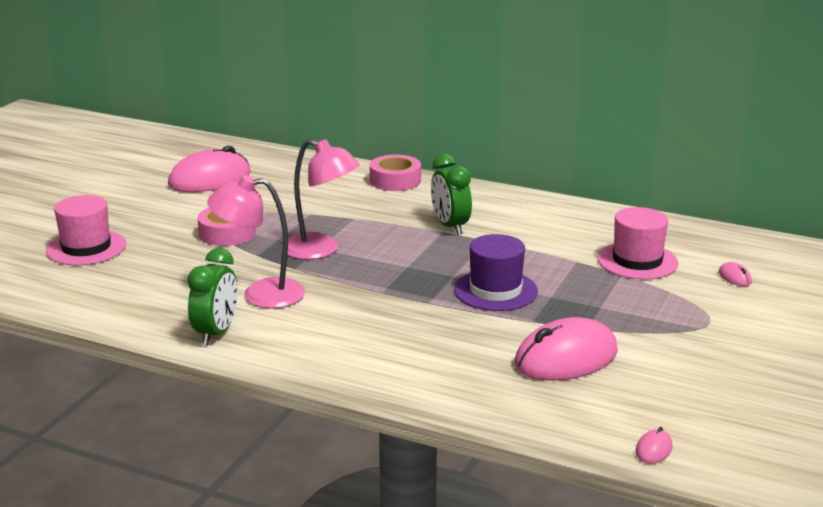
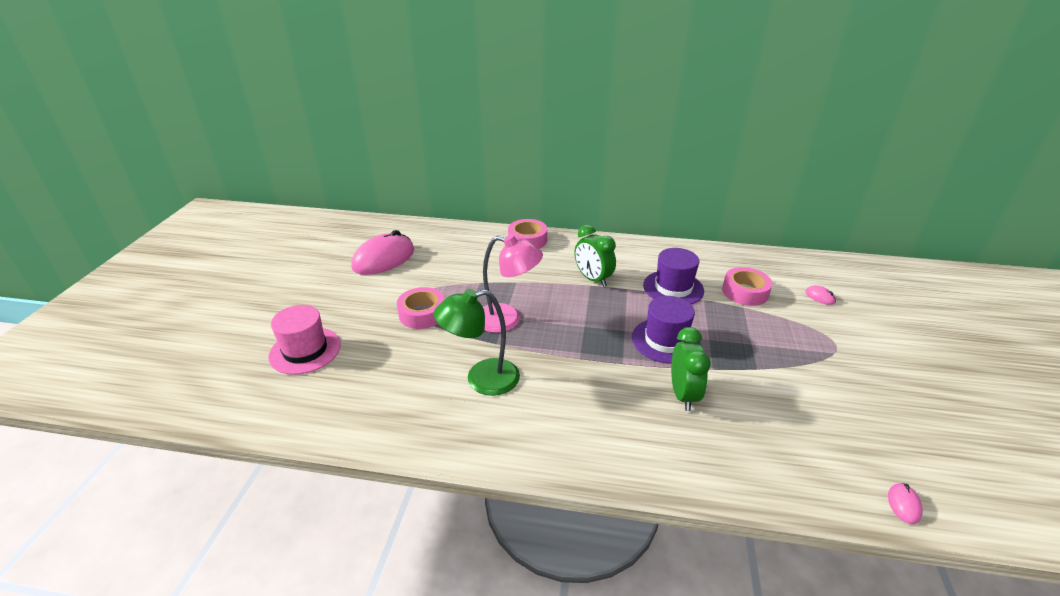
camera: 15 degrees left, 10 degrees up
(216, 333) = (464, 436): green clock -> green clock (683, 395)
(260, 294) = (481, 379): pink lamp -> green lamp
(546, 246) = (673, 288): none -> purple hat
(566, 358) = (764, 406): pink mouse -> none
(637, 261) = (745, 292): pink hat -> pink tape

